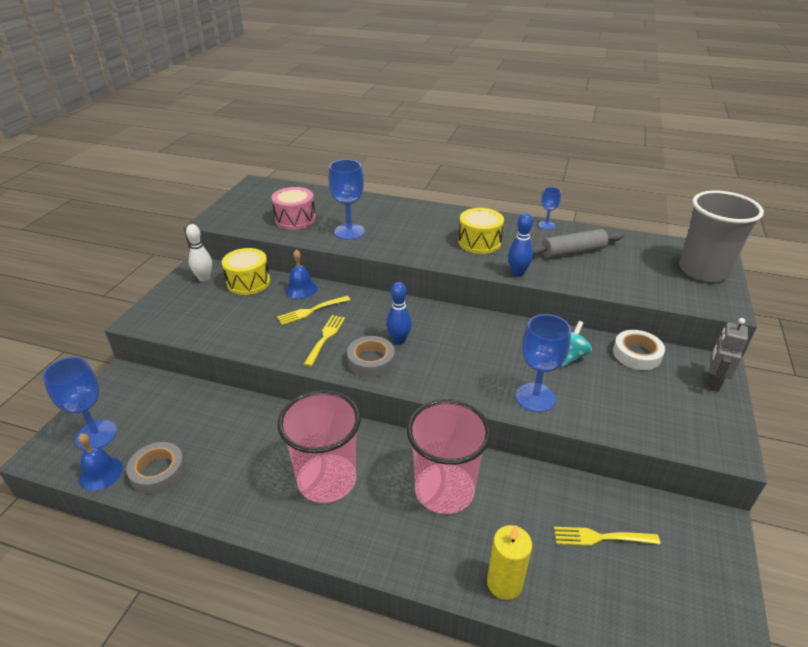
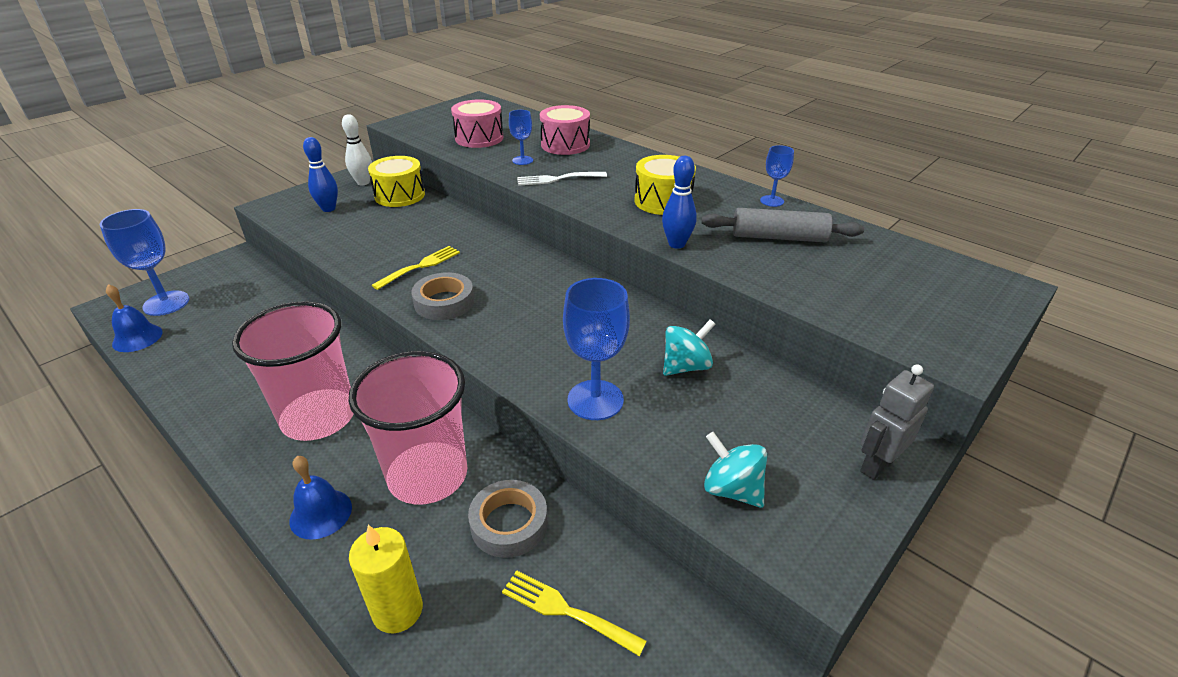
camera: 25 degrees right, 0 degrees up
(158, 471) = (182, 353): grey tape -> grey tape (509, 523)
(301, 289) = (444, 213): blue bell -> blue bell (321, 513)
(312, 310) = (434, 236): yellow fork -> none
(349, 232) = (522, 160): blue goblet -> blue goblet, size x0.55
(368, 211) = (565, 145): none -> pink drum
(391, 241) = (558, 179): none -> white fork
(399, 340) = (495, 290): blue bowling pin -> blue bowling pin (328, 209)
(637, 354) = (787, 392): white tape -> none
(656, 425) = (731, 489): none -> turquoise spinning top
(703, 271) = (961, 304): grey cup -> none

